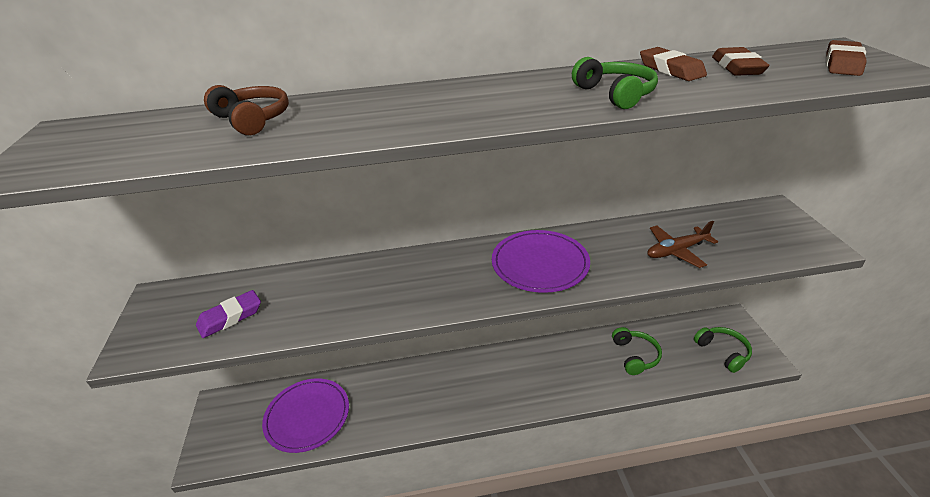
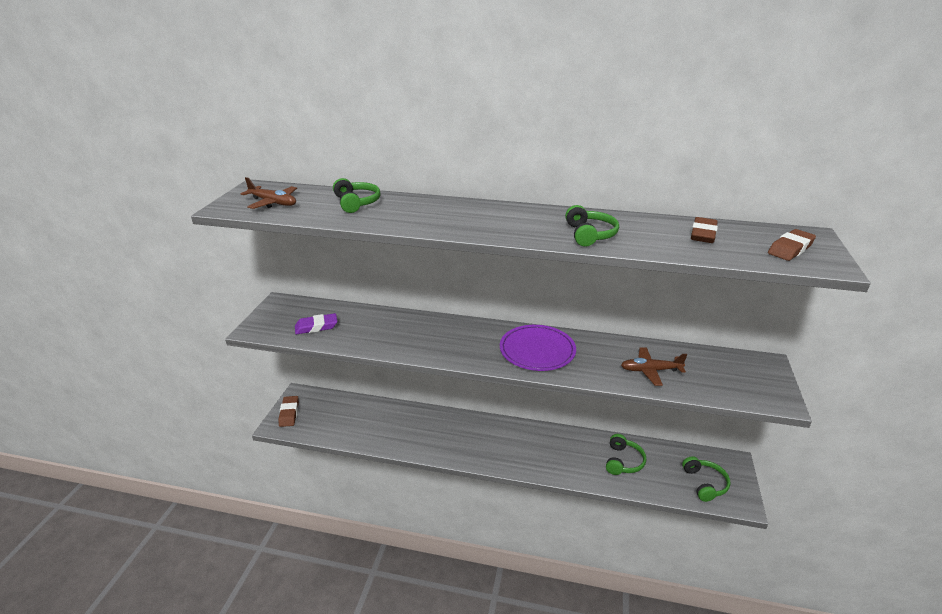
camera: 20 degrees right, 5 degrees down
(106, 147) = (273, 203): none -> brown plane
(253, 119) = (356, 203): brown headphones -> green headphones
(307, 416) = (352, 421): purple plate -> none
(671, 70) = (651, 225): brown eraser -> brown eraser (289, 413)

